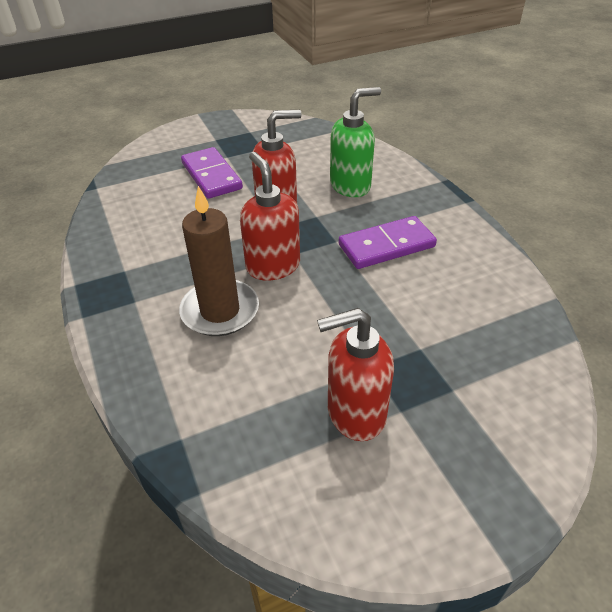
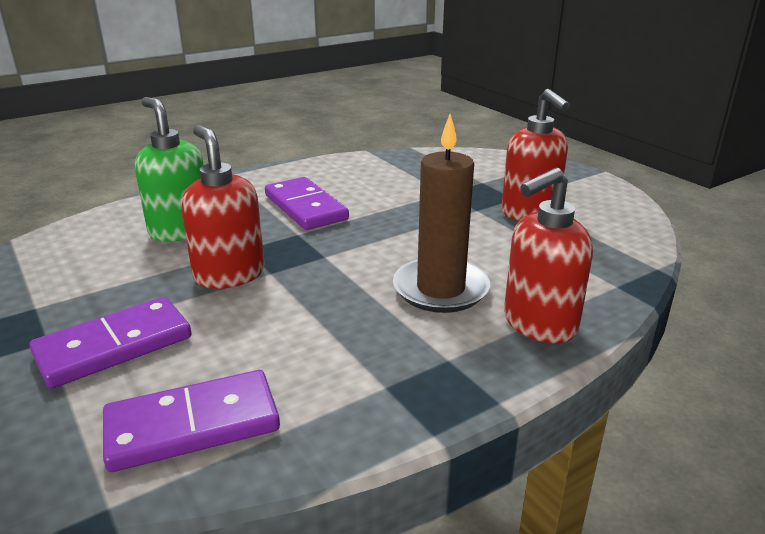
camera: 100 degrees left, 15 degrees down
(132, 204) = (192, 425): none -> purple domino
(273, 266) = (351, 265): red soap dispenser -> red soap dispenser (539, 324)

